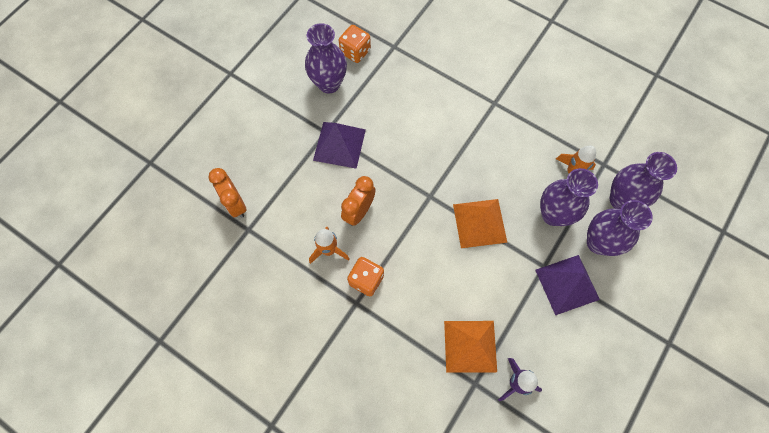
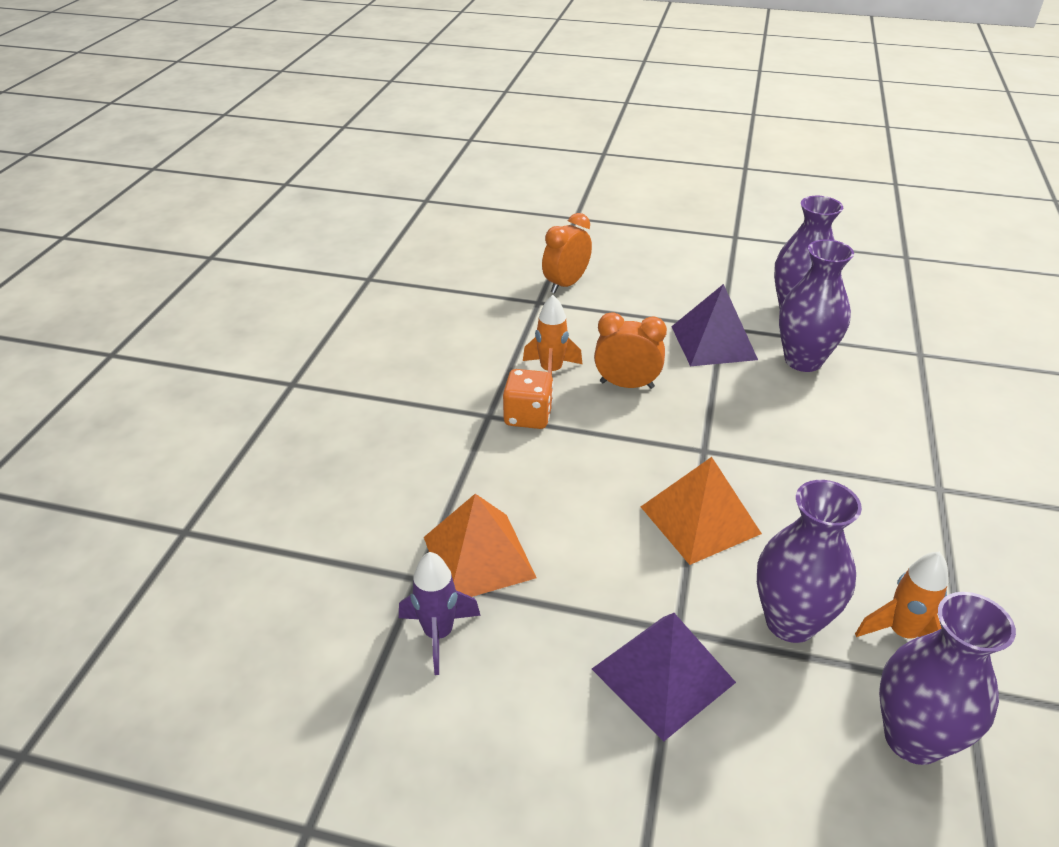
camera: 70 degrees right, 30 degrees down
(355, 52) = (870, 321): orange dice -> none
(598, 242) = (785, 714): purple vase -> purple vase (803, 361)

